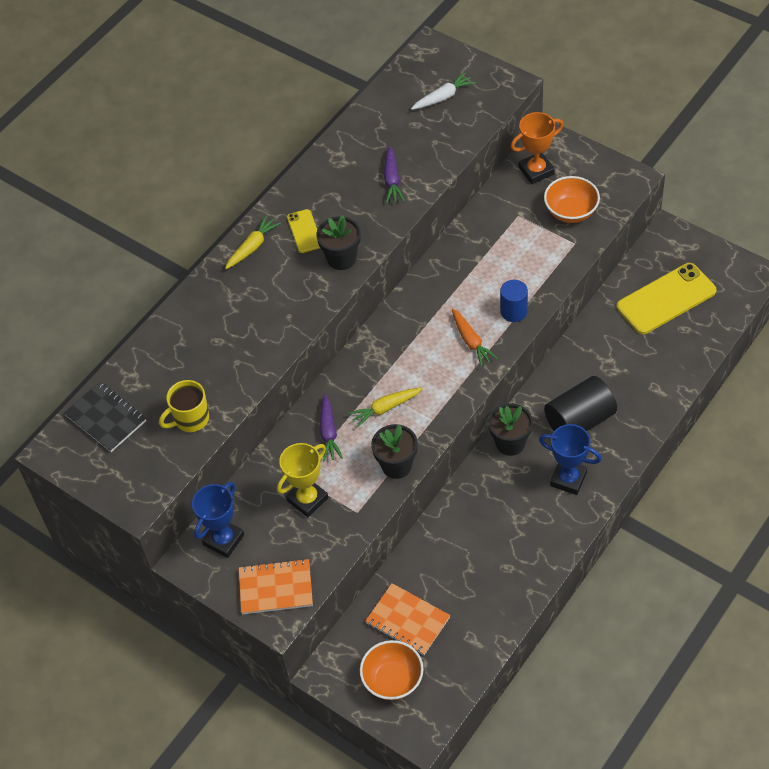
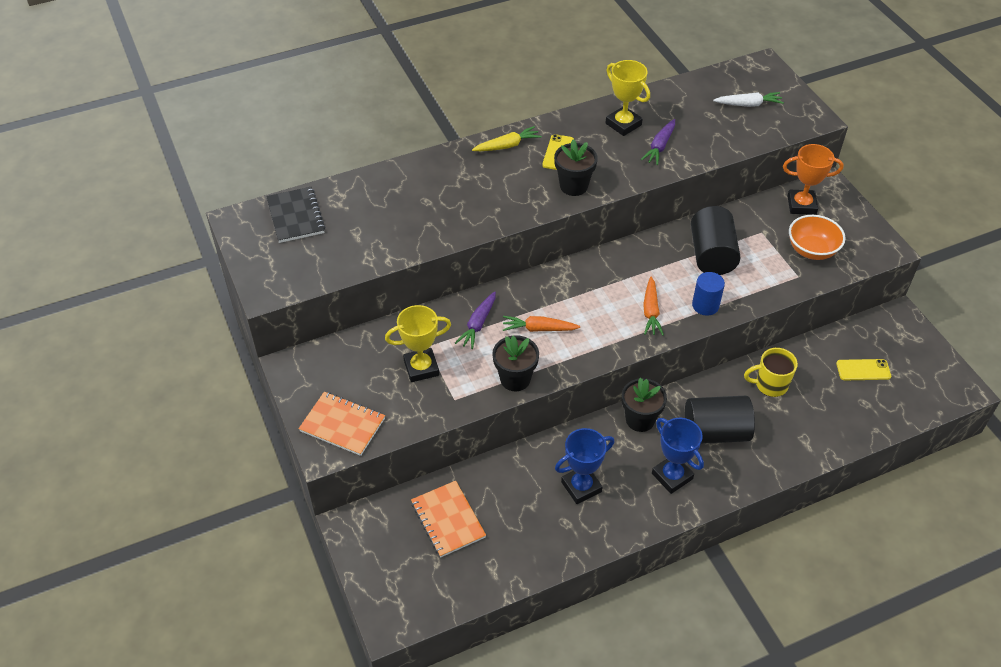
camera: 25 degrees right, 5 degrees down
(190, 419) = (359, 248): yellow mug -> yellow mug (770, 384)
(223, 540) = (330, 364): blue trophy -> blue trophy (581, 487)
(344, 172) = (623, 124): none -> yellow trophy
(385, 408) = (539, 329): yellow carrot -> orange carrot
(393, 680) = (399, 563): orange bowl -> none
(489, 259) = (712, 255): none -> black cylinder
(666, 299) = (863, 370): yellow phone -> yellow phone, size x0.52

